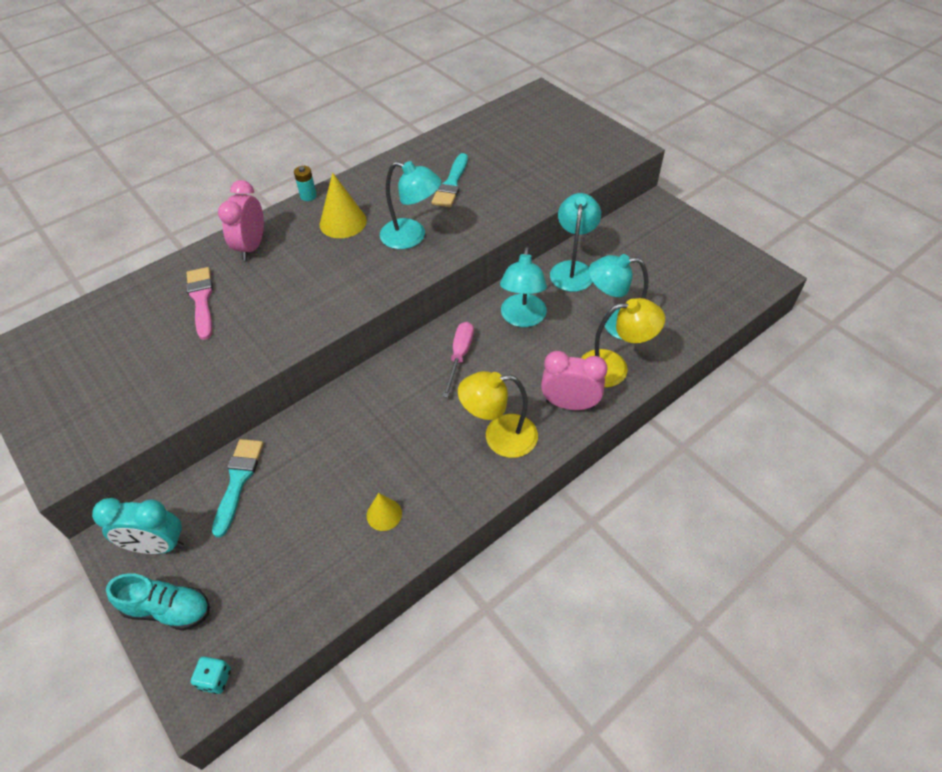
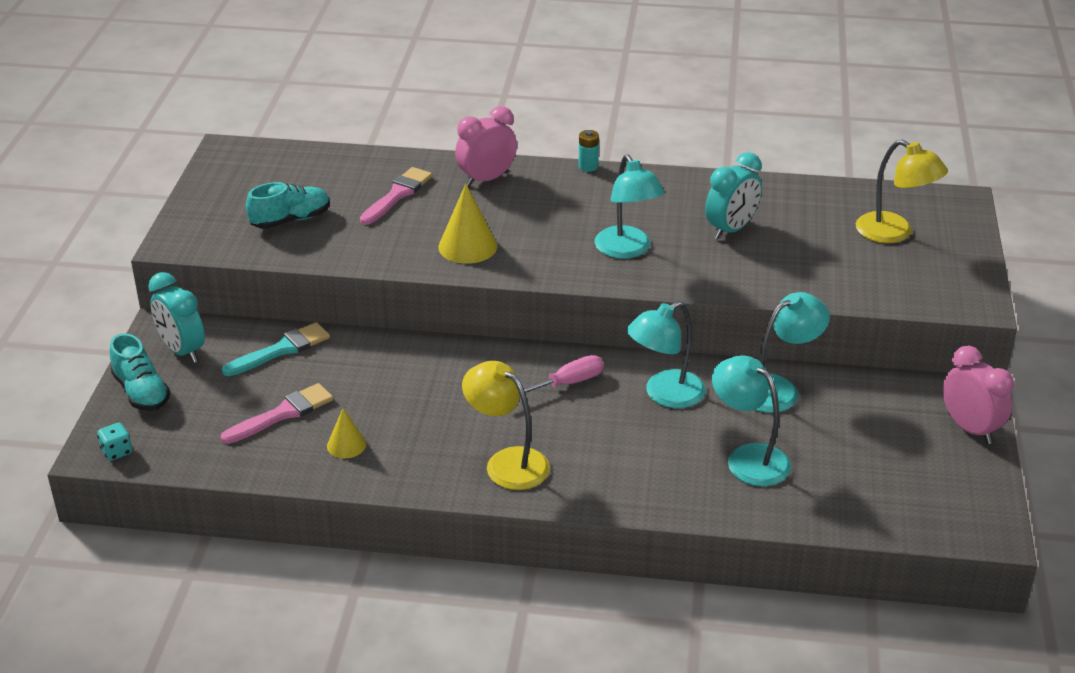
camera: 45 degrees right, 15 degrees down
(142, 375) = (291, 220): none -> turquoise shoe
(307, 530) = (282, 414): none -> pink brush
(343, 222) = (586, 204): yellow cone -> yellow cone (467, 246)
(451, 184) = (731, 229): turquoise brush -> turquoise clock
(569, 404) = (603, 484): pink clock -> pink clock (970, 428)
(613, 367) = (688, 488): yellow lamp -> yellow lamp (894, 233)

